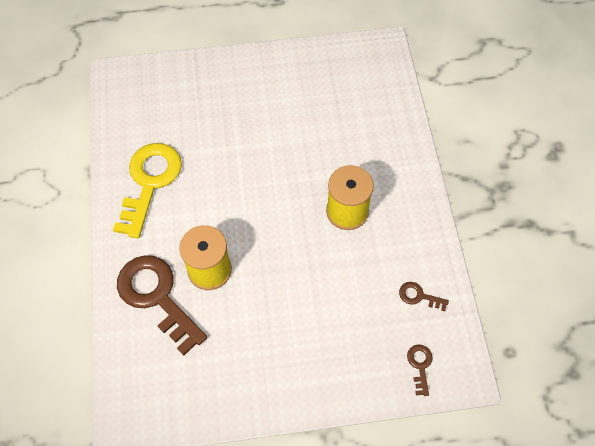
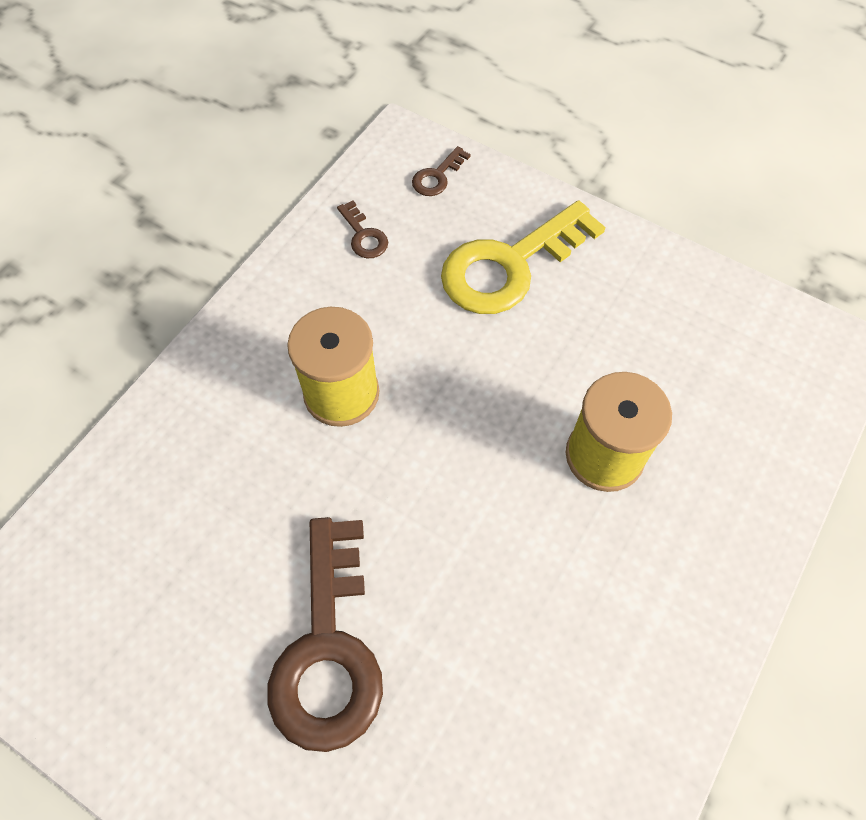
camera: 140 degrees left, 0 degrees up
(149, 182) = (605, 684): yellow key -> yellow key (510, 265)
(157, 297) = (708, 472): brown key -> brown key (328, 648)

